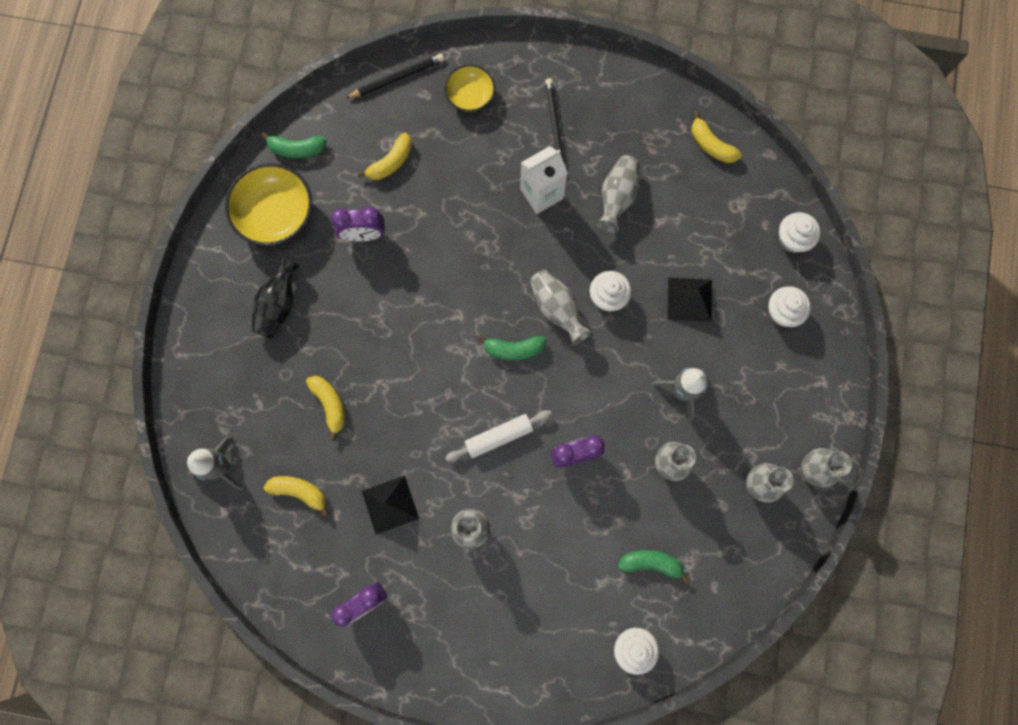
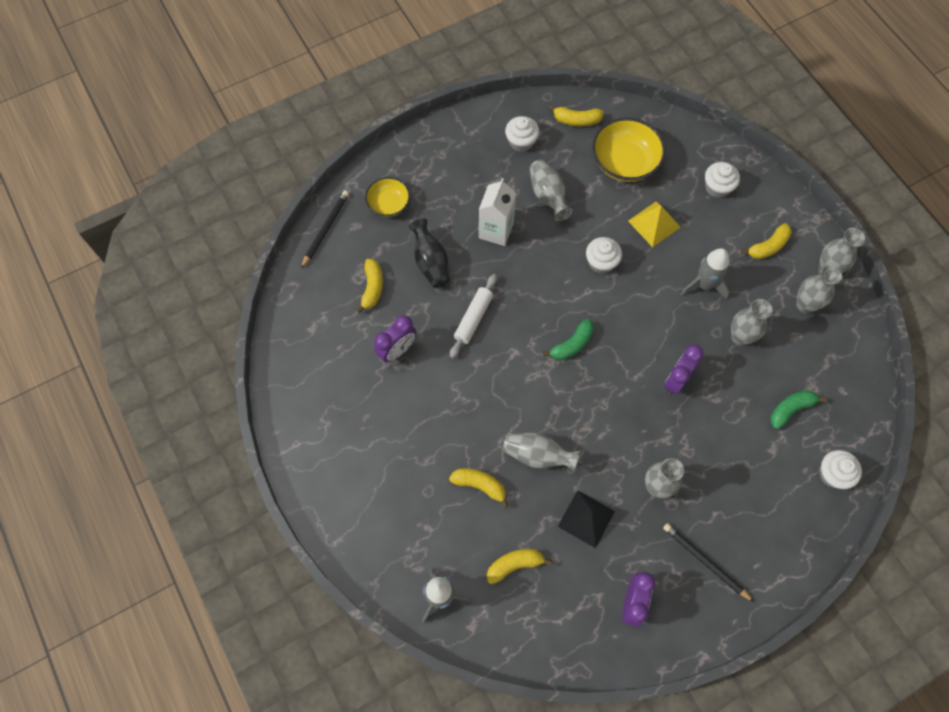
camera: 40 degrees left, 10 degrees down
(276, 214) = (319, 385): yellow bowl -> yellow bowl (624, 162)
(279, 305) = (379, 446): black vase -> black vase (431, 262)
(297, 149) = (295, 329): green banana -> none
(499, 437) = (616, 410): white rolling pin -> white rolling pin (473, 318)
(555, 128) = (466, 182): black pencil -> black pencil (705, 562)
(557, 309) = (576, 296): grey vase -> grey vase (538, 455)
(689, 299) = (654, 224): black pyramid -> yellow pyramid
(776, 404) = (768, 246): none -> yellow banana
(792, 239) = (680, 139): white cupcake -> white cupcake (521, 142)

